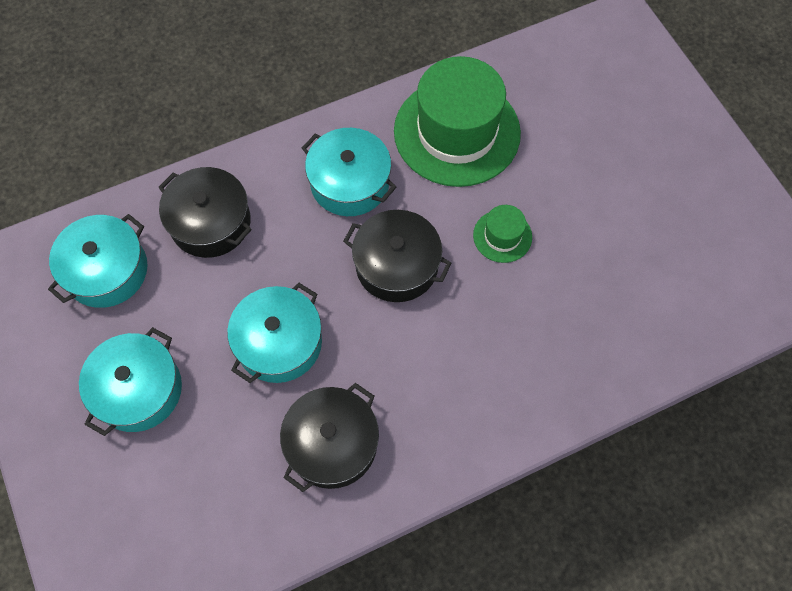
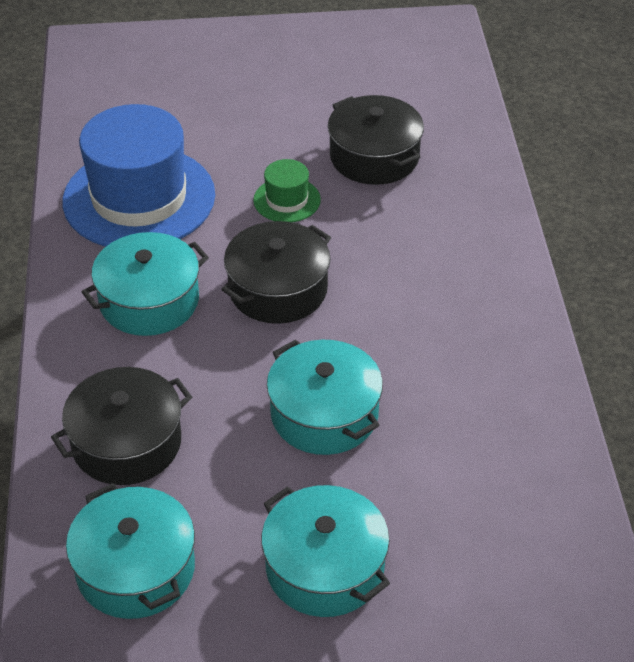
camera: 70 degrees left, 20 degrees down
(332, 443) = (467, 397): black pot -> black pot (374, 157)
(457, 132) = (139, 198): green hat -> blue hat

